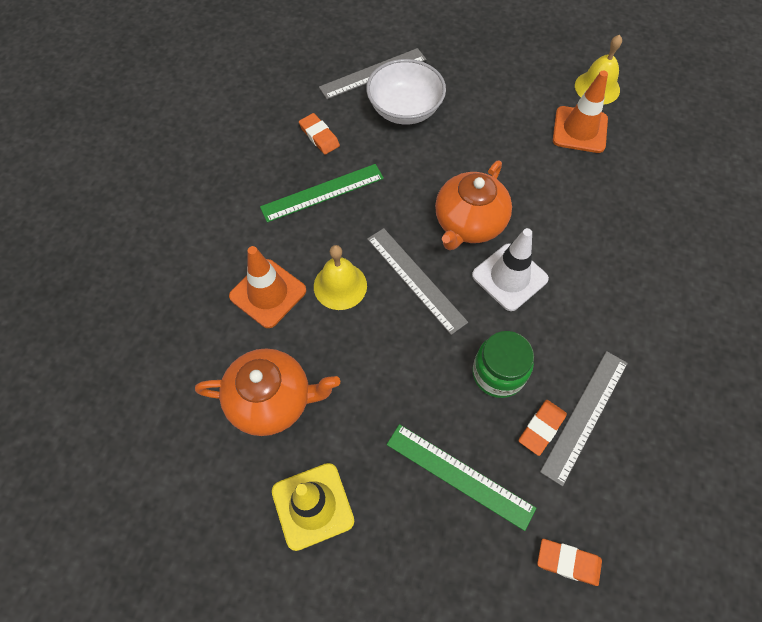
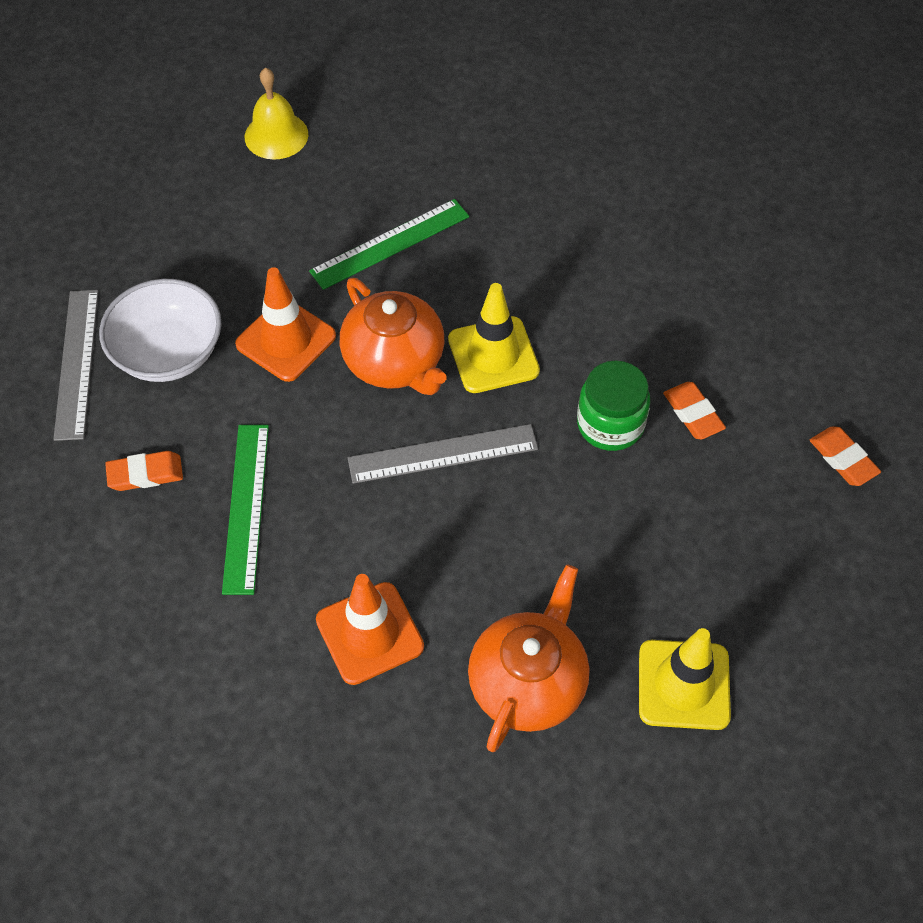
camera: 65 degrees left, 5 degrees down
(340, 286) = (405, 542): yellow bell -> none
(459, 476) = (712, 517): green ruler -> green ruler (390, 244)
(509, 277) = (493, 355): white traffic cone -> yellow traffic cone
(568, 562) = (843, 459): orange eraser -> orange eraser turned 75 degrees counterclockwise
(580, 130) = (328, 185): orange traffic cone -> orange traffic cone (286, 340)
(584, 415) = (697, 367): grey ruler -> none

